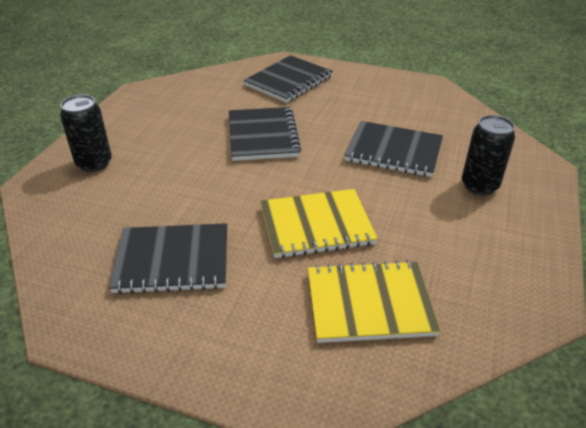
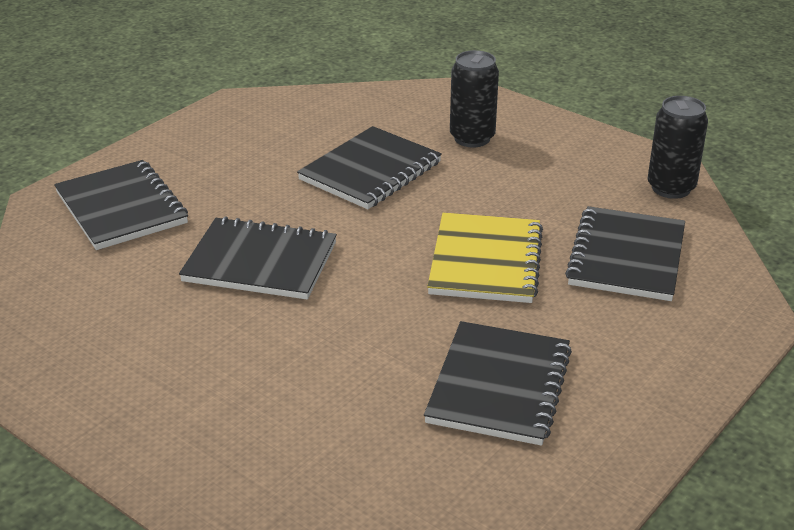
camera: 70 degrees left, 5 degrees down
(94, 163) = (216, 443): black can -> black can (671, 188)
(369, 304) = (627, 257): yellow notebook -> black notebook

